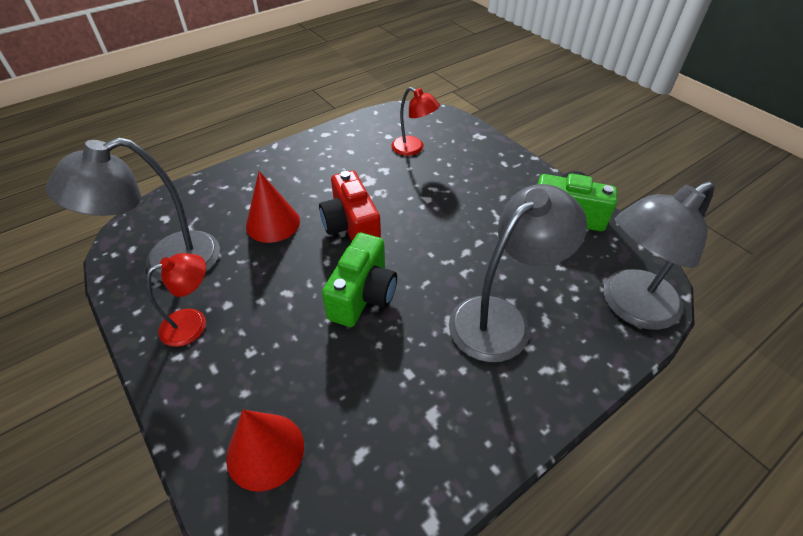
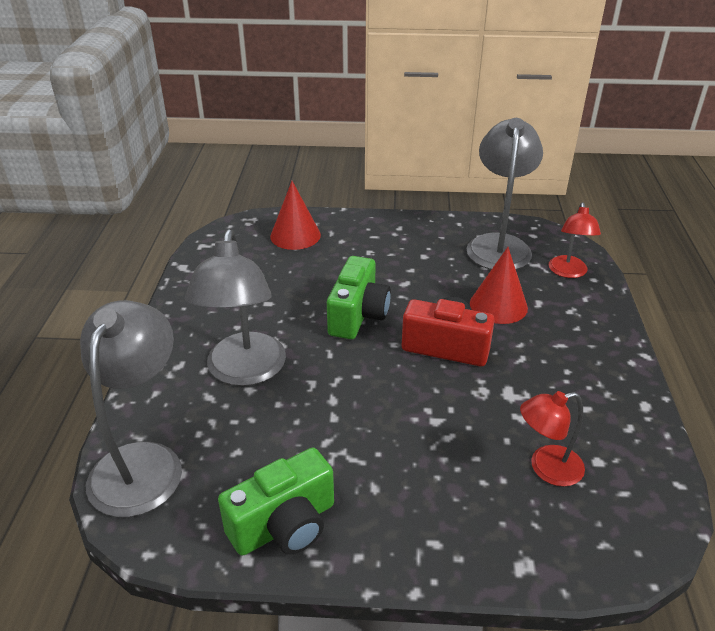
camera: 130 degrees right, 10 degrees down
(193, 323) = (422, 239): red lamp -> red lamp (568, 272)
(363, 295) = (358, 315): green camera -> green camera turned 135 degrees counterclockwise

